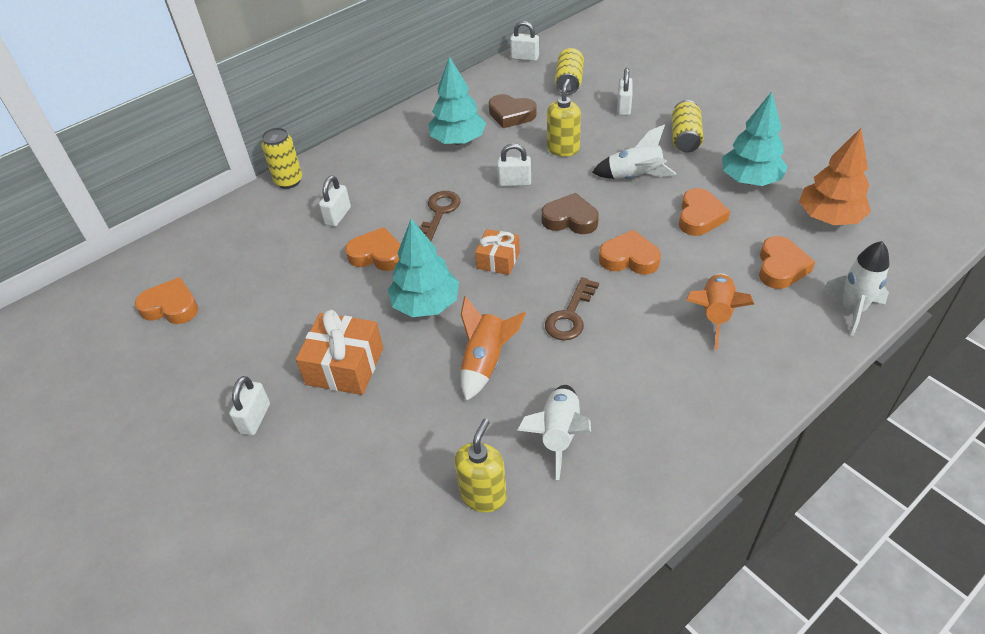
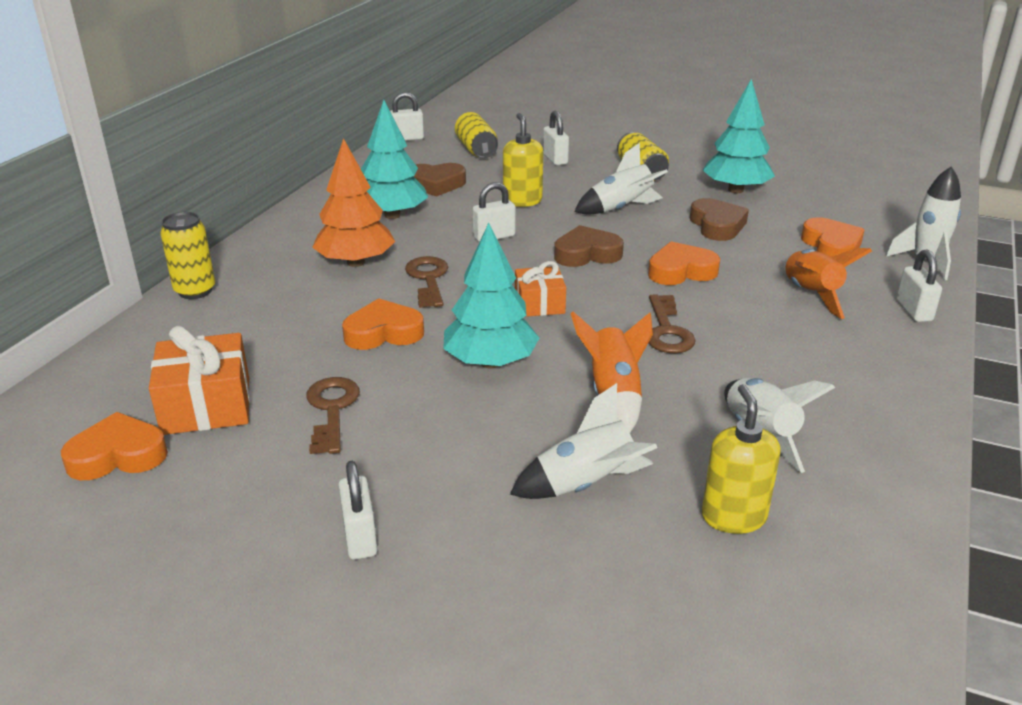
camera: 30 degrees left, 15 degrees down
(303, 312) = (332, 410): none -> brown key
(338, 216) = (296, 309): white padlock -> white padlock (913, 311)
(345, 366) = (440, 447): orange gift -> orange gift (206, 405)
(410, 431) = (585, 485): none -> white rocket
(699, 217) = (717, 225): orange heart -> brown heart
(829, 218) = (834, 203): orange tree -> orange tree (356, 262)

